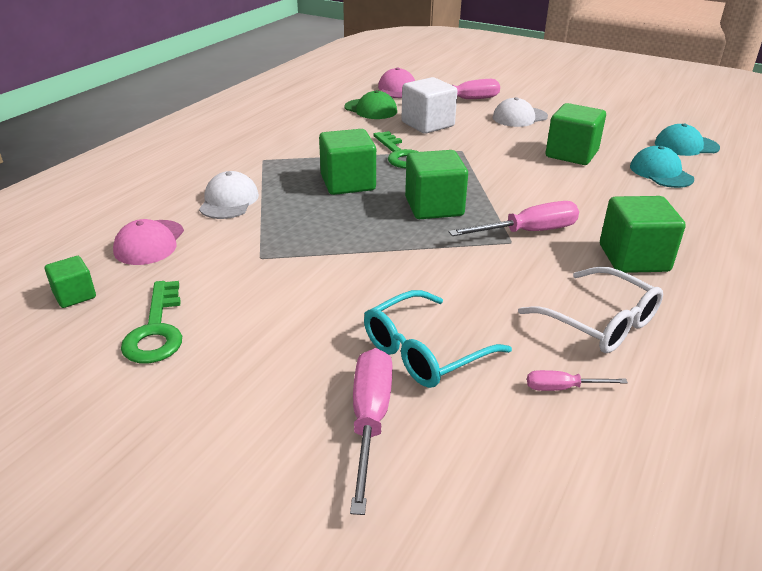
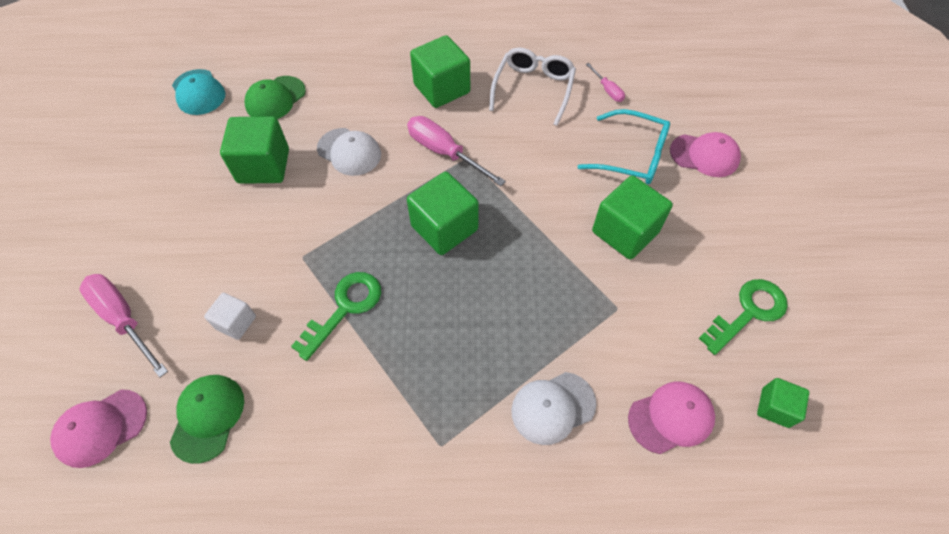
camera: 120 degrees left, 25 degrees up
(348, 183) = (442, 320): green cube -> green cube (625, 232)
(370, 420) = (704, 155): pink screwdriver -> pink cap
(427, 124) = (236, 322): white cube -> white cube, size x0.55
(519, 117) = (170, 239): white cap -> white cap (349, 152)
(661, 173) = (275, 99): turquoise cap -> green cap

